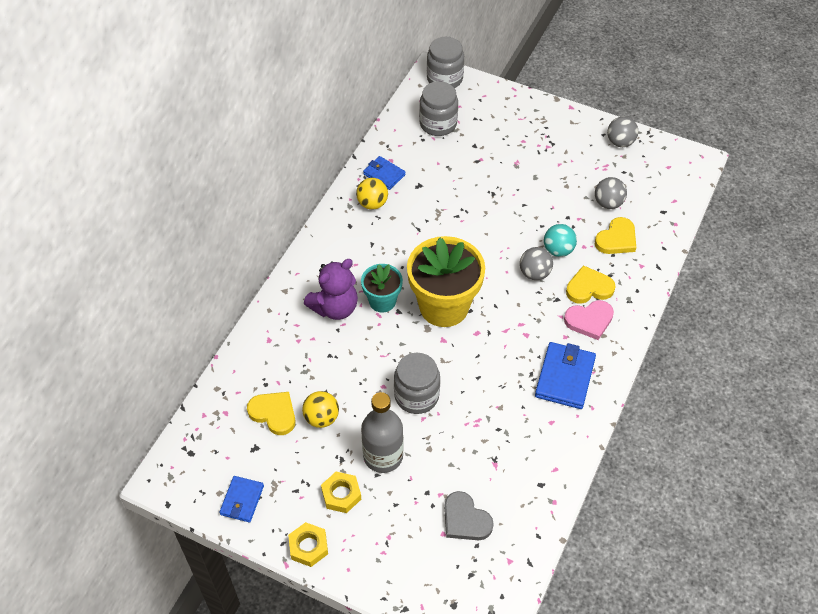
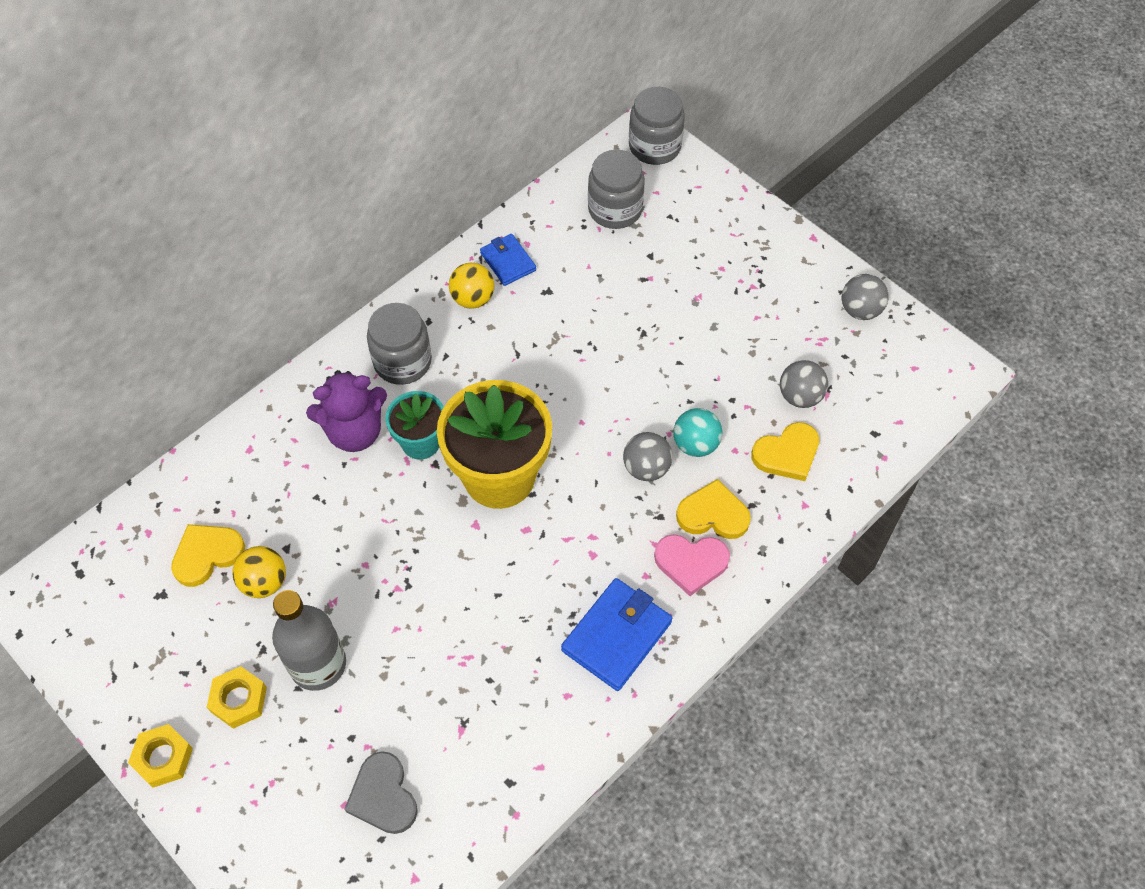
camera: 20 degrees right, 5 degrees up
(242, 500) = (111, 662): blue wallet -> none
(274, 413) = (207, 555): yellow heart -> yellow heart turned 90 degrees counterclockwise
(416, 395) = (402, 593): grey jar -> grey jar (402, 362)

